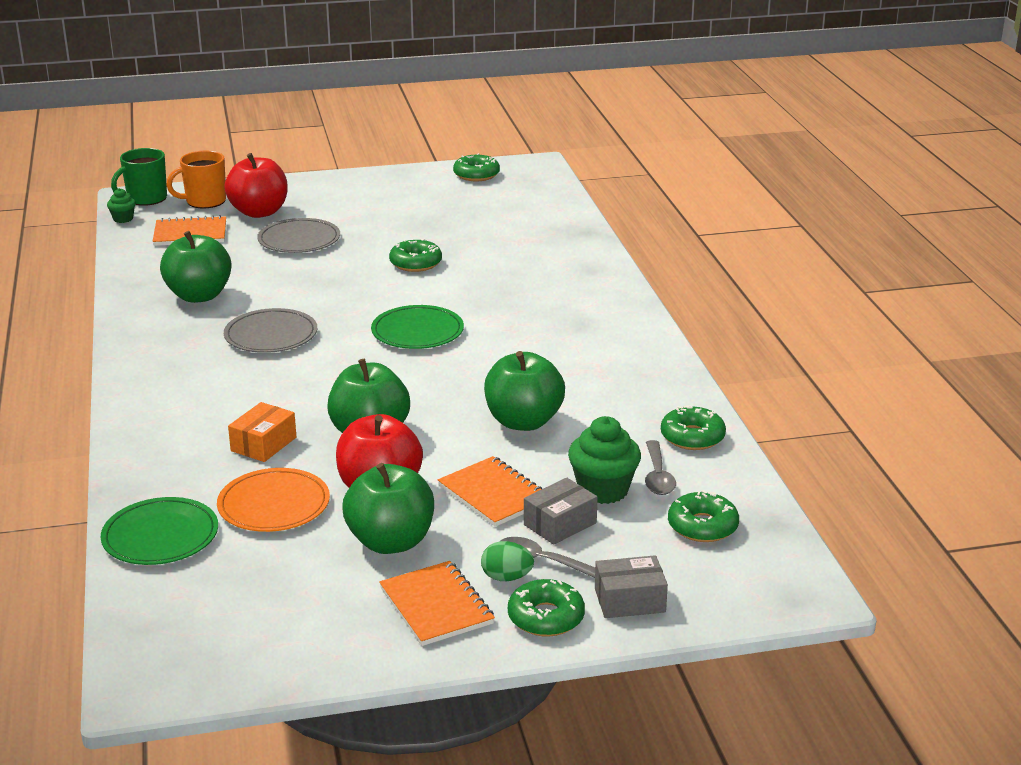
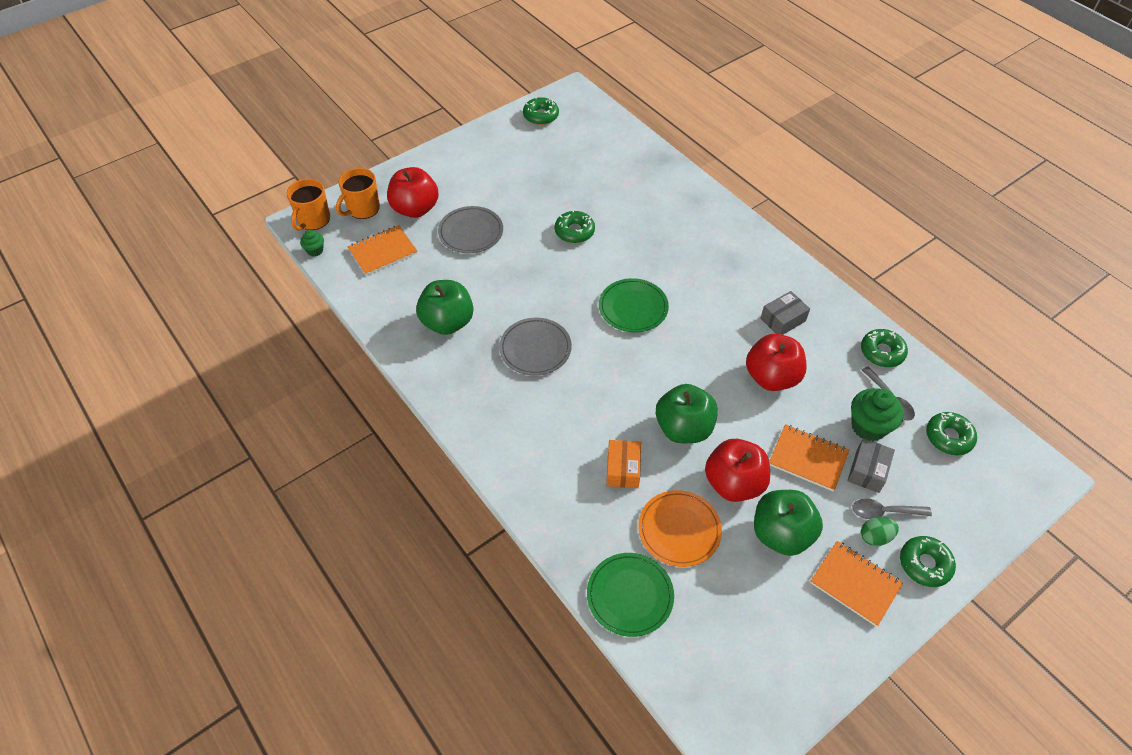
camera: 25 degrees left, 25 degrees up
(146, 199) = (313, 220): green mug -> orange mug
(523, 422) = (771, 377): green apple -> red apple
(629, 600) = (959, 526): grey box -> grey box (783, 320)

